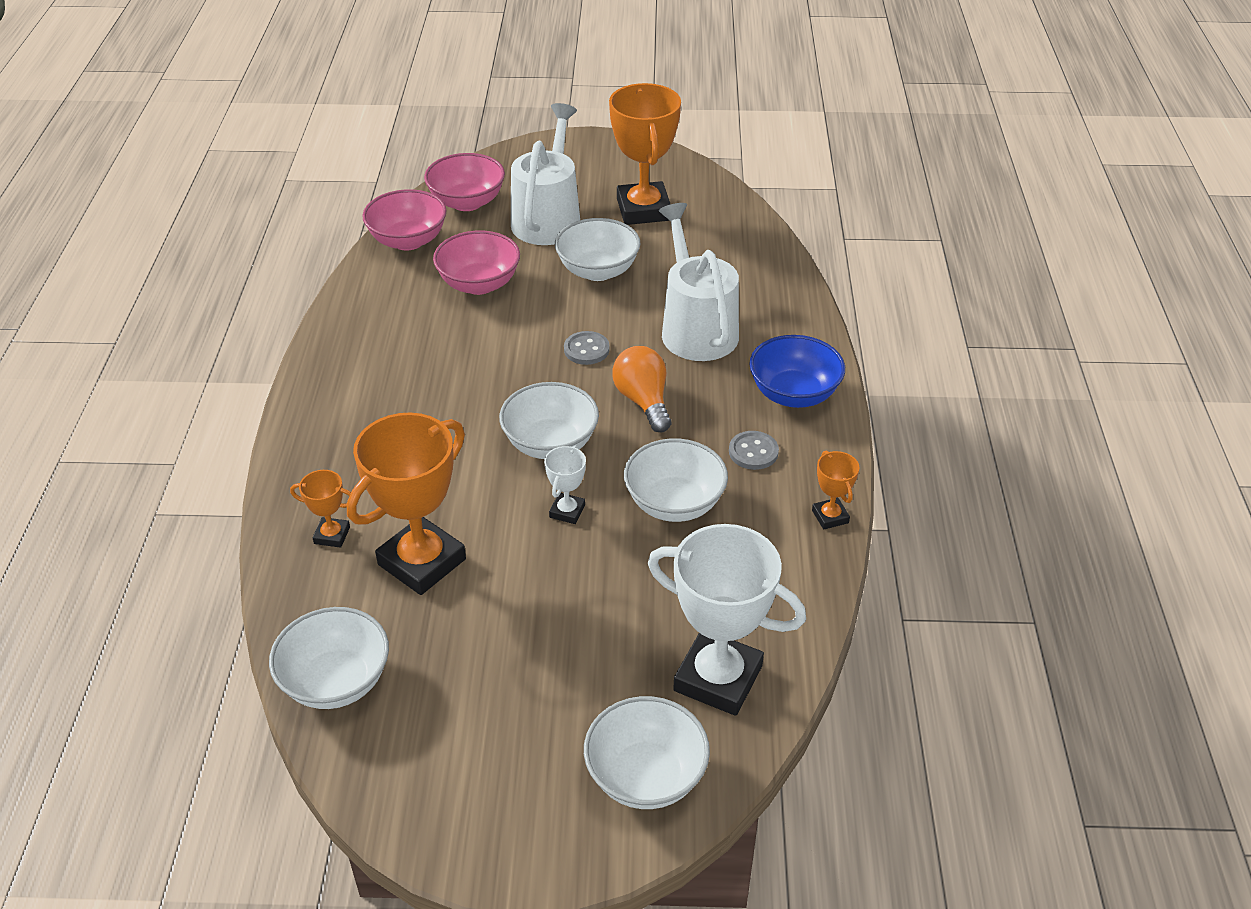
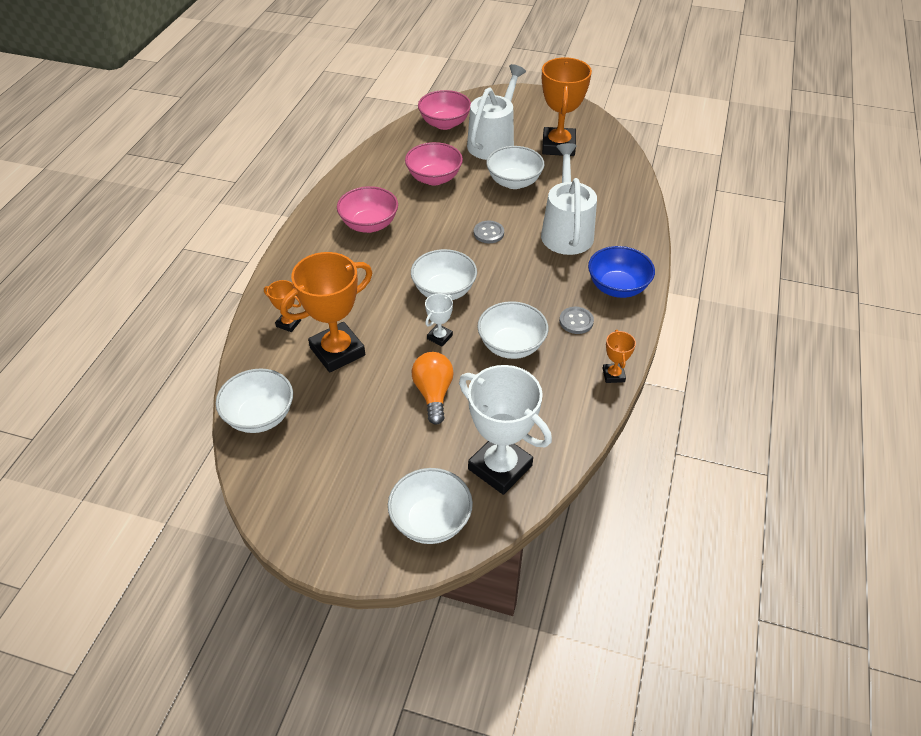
camera: 15 degrees right, 5 degrees up
(408, 240) = (399, 143): pink bowl -> pink bowl (369, 224)
(643, 401) = (514, 274): orange light bulb -> orange light bulb (433, 393)

